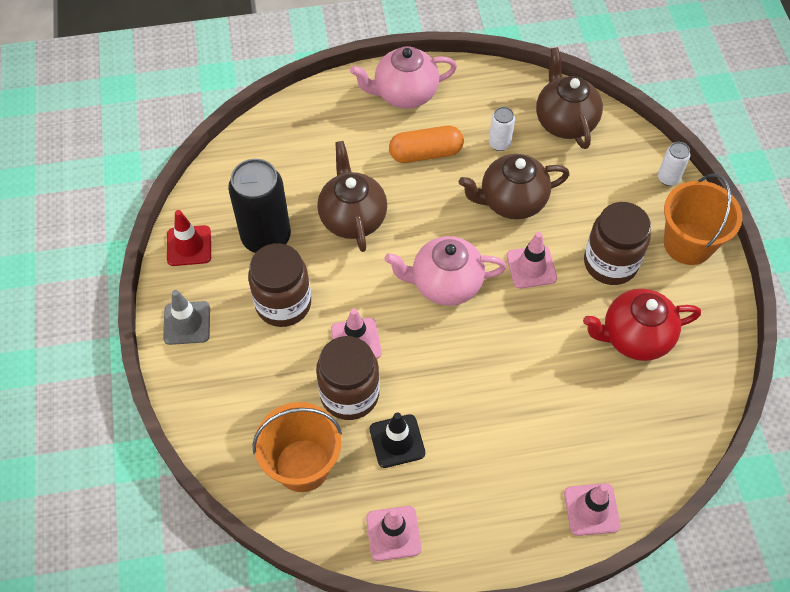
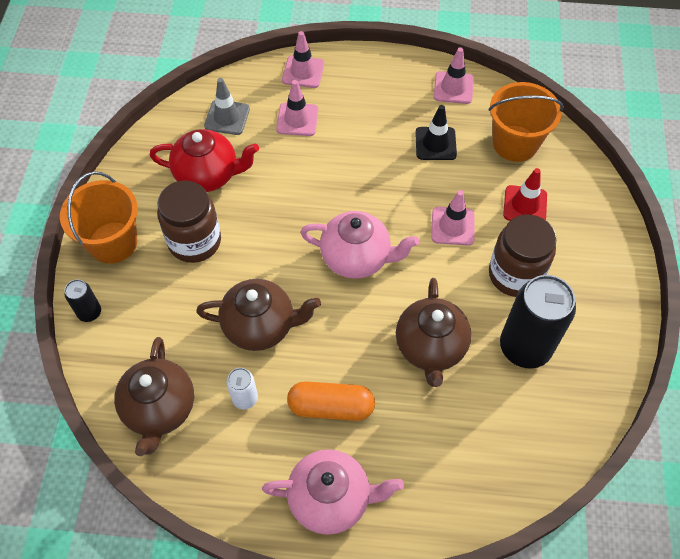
camera: 165 degrees left, 0 degrees up
(187, 323) = (609, 277): grey traffic cone -> grey traffic cone (227, 117)
(189, 246) = (607, 357): red traffic cone -> red traffic cone (525, 205)
(349, 394) = (467, 185): brown jar -> none
(531, 267) = (270, 255): pink traffic cone -> pink traffic cone (297, 119)
(668, 178) = (89, 312): white can -> black can

